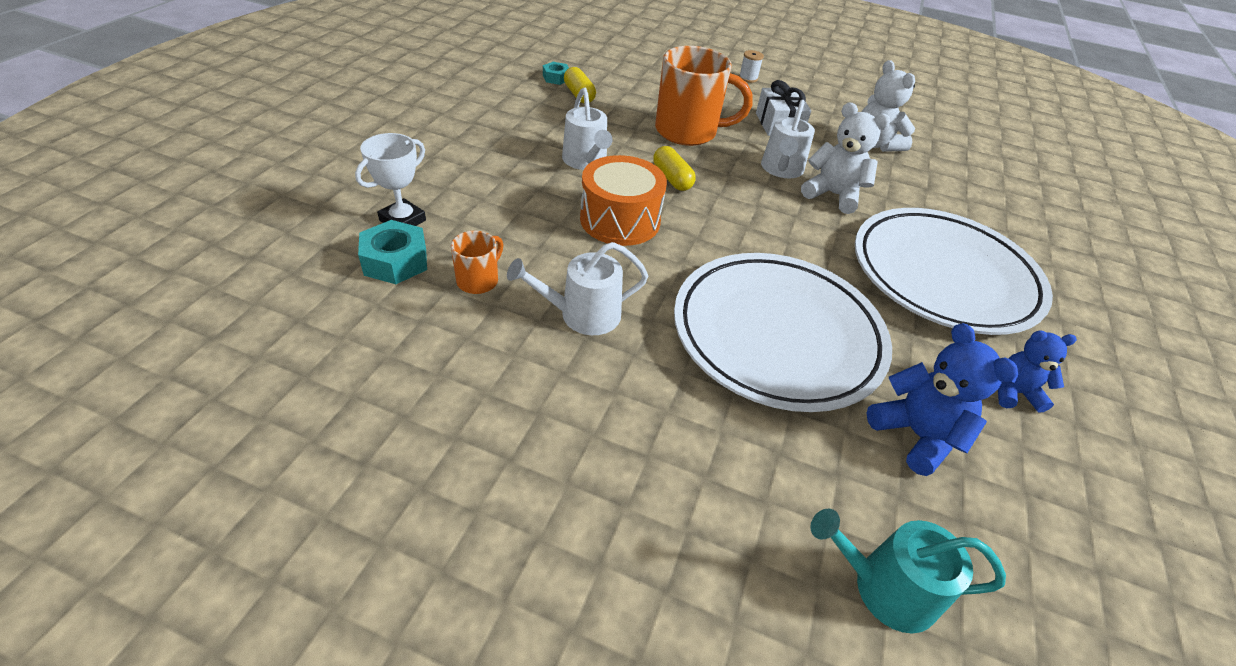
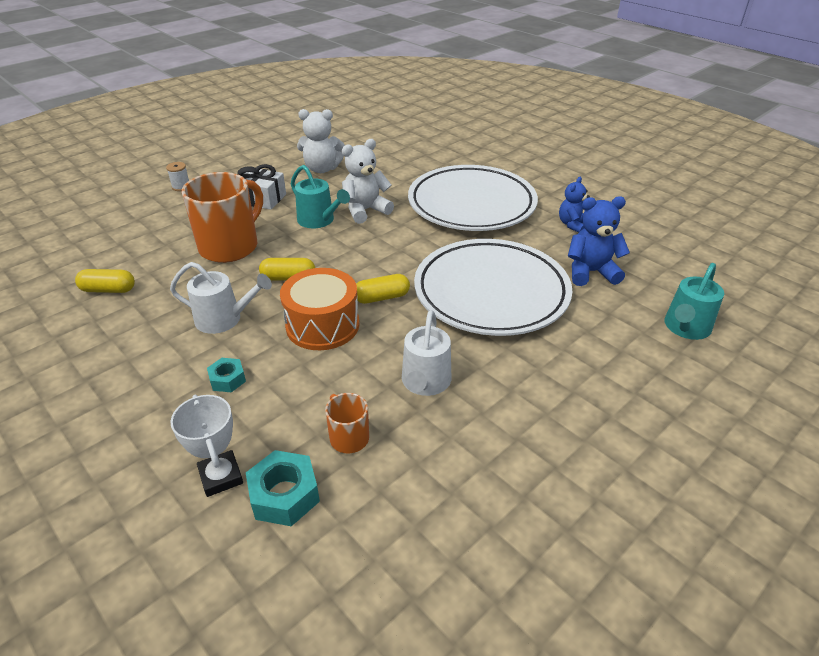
camera: 60 degrees left, 5 degrees down
(556, 78) = (60, 295): turquoise nut -> turquoise nut (227, 379)
(693, 248) = (381, 297): none -> yellow capsule
(781, 169) = (319, 220): white watering can -> turquoise watering can

